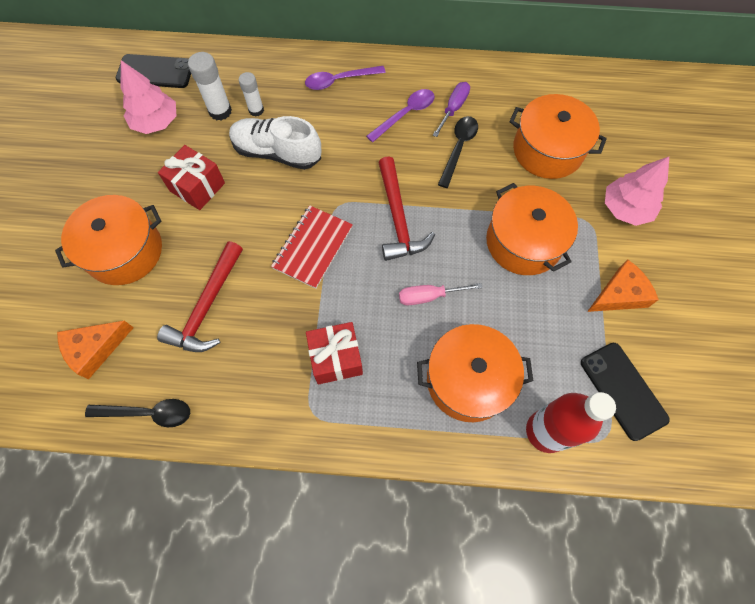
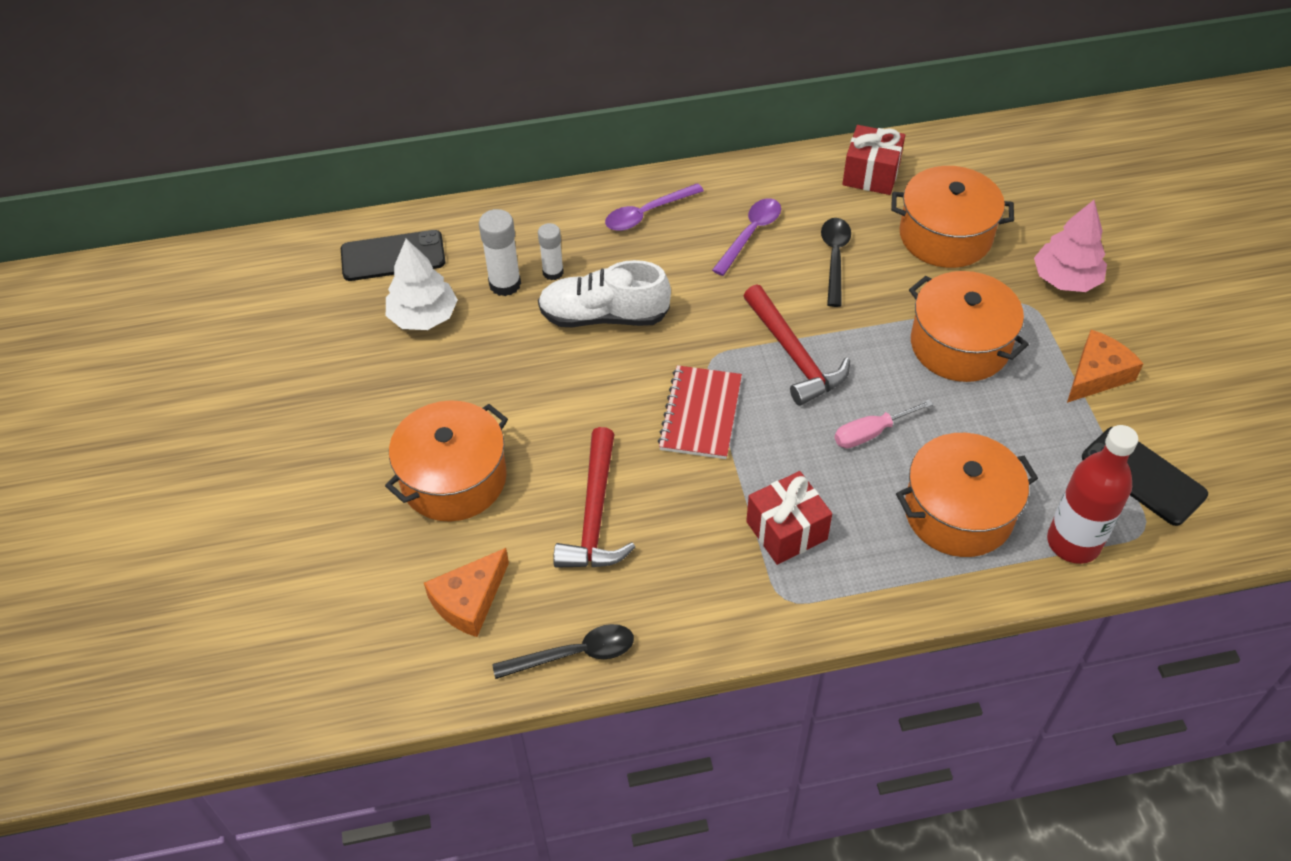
camera: 15 degrees left, 15 degrees down
(156, 122) = (423, 316): pink tree -> white tree
(197, 187) = (516, 380): red gift -> red gift (871, 174)
(453, 109) = (808, 215): purple screwdriver -> none

